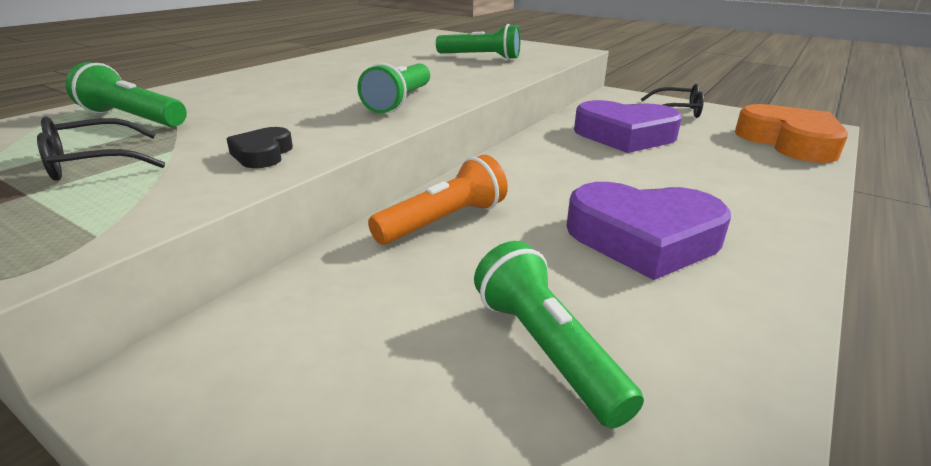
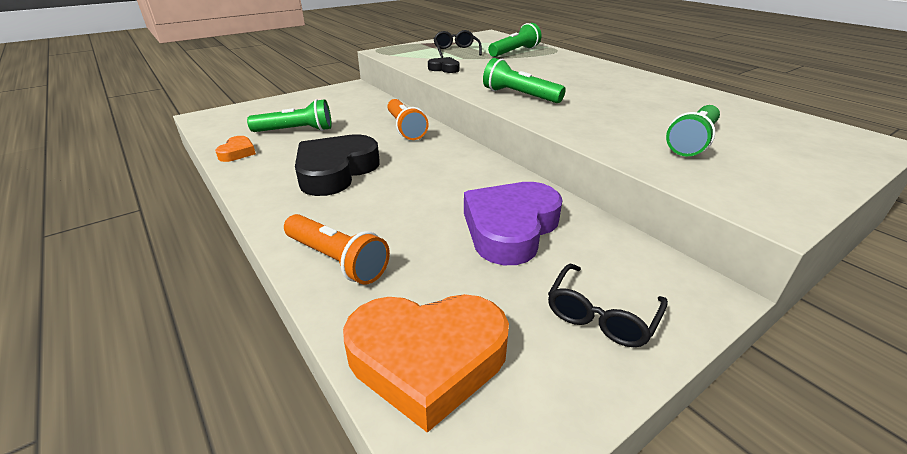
camera: 110 degrees right, 5 degrees up
(643, 238) = (335, 171): purple heart -> black heart
(727, 390) = (237, 152): none -> orange heart
(777, 187) = (337, 260): none -> orange flashlight

